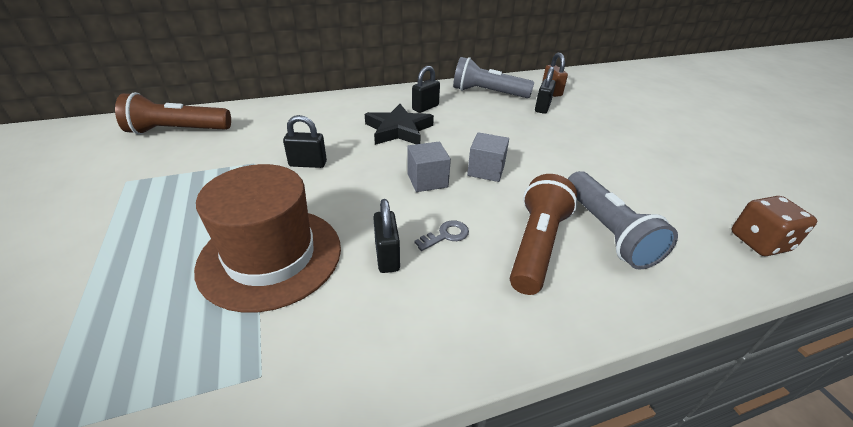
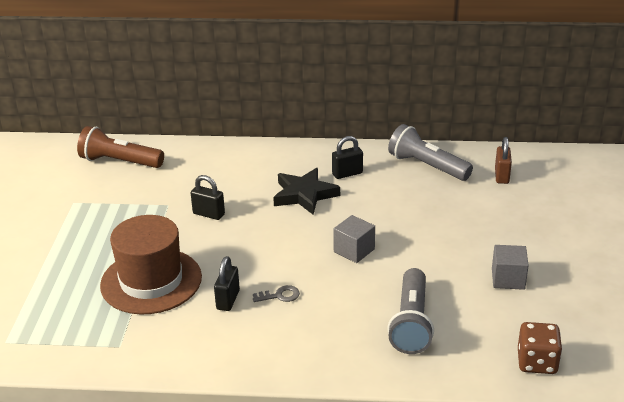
camera: 25 degrees right, 5 degrees down
(427, 180) = (296, 249): grey cube -> grey cube (508, 279)
(537, 246) = (343, 319): brown flashlight -> none
(542, 108) = (470, 195): black padlock -> none

